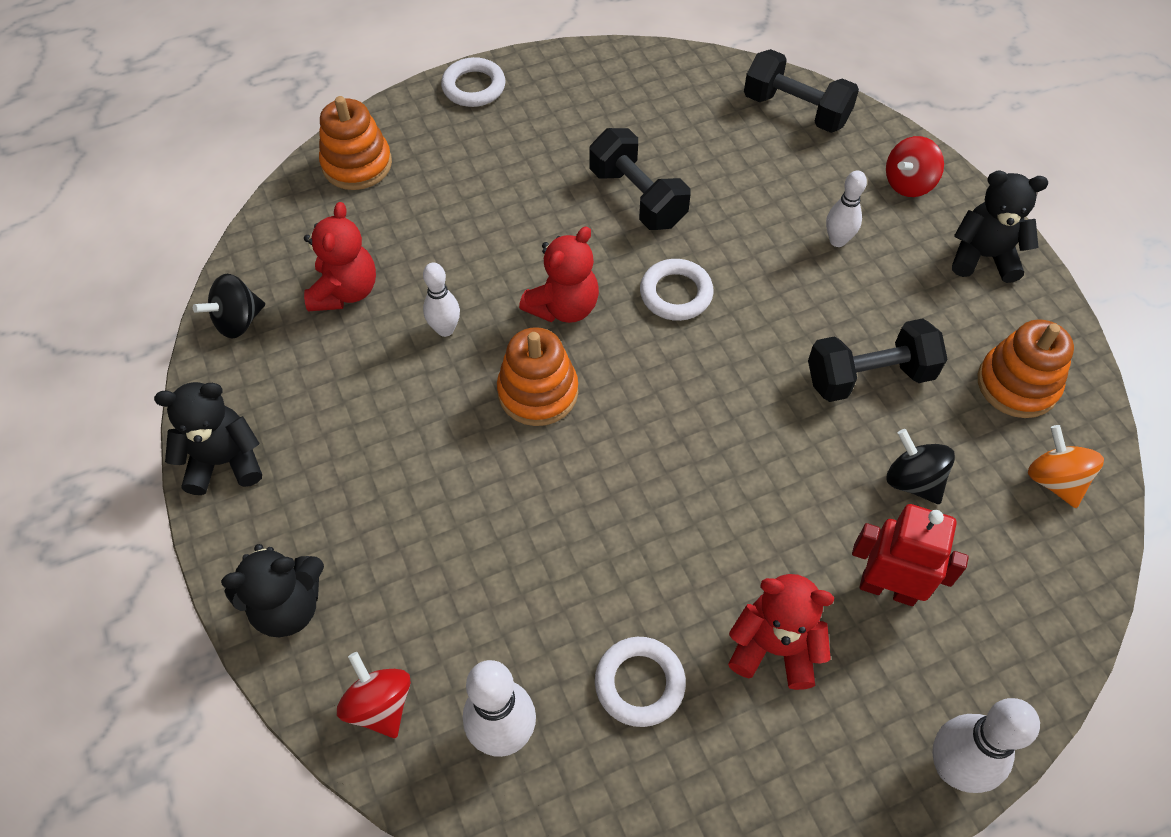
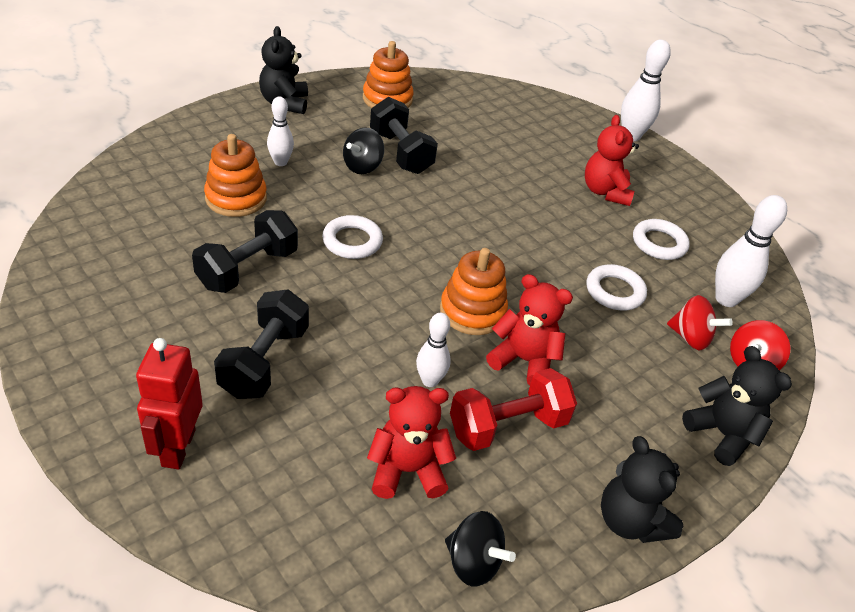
camera: 110 degrees left, 15 degrees down
(357, 164) = (220, 504): orange stacking toy -> orange stacking toy (236, 198)
(368, 385) = (508, 426): none -> red dumbbell
(474, 87) = (83, 412): white ring -> white ring (614, 291)
(563, 307) = (383, 305): red teddy bear -> red teddy bear (524, 360)
(796, 110) = (132, 180): black dumbbell -> black dumbbell (264, 361)
(888, 588) = (546, 151): red robot -> red robot (178, 447)
(908, 183) = (217, 129): red spinning top -> red spinning top (690, 338)
(913, 481) = (472, 139): black spinning top -> black spinning top (362, 166)
(1054, 480) = (450, 93): orange spinning top -> none

